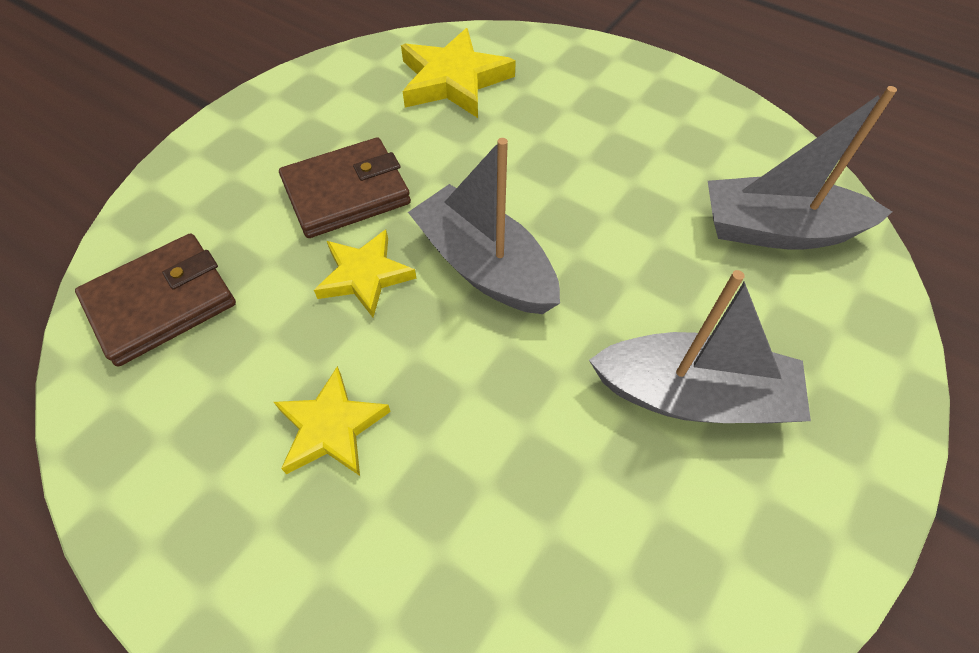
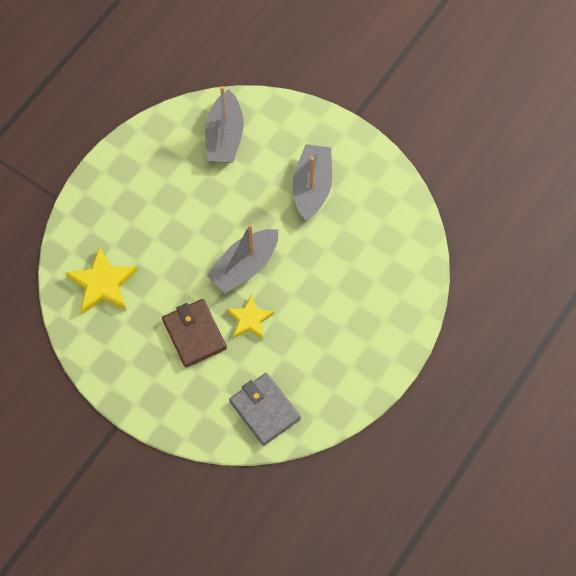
camera: 90 degrees left, 10 degrees up
(162, 302) = (264, 410): brown wallet -> grey wallet
(331, 427) = (327, 324): yellow star -> none

